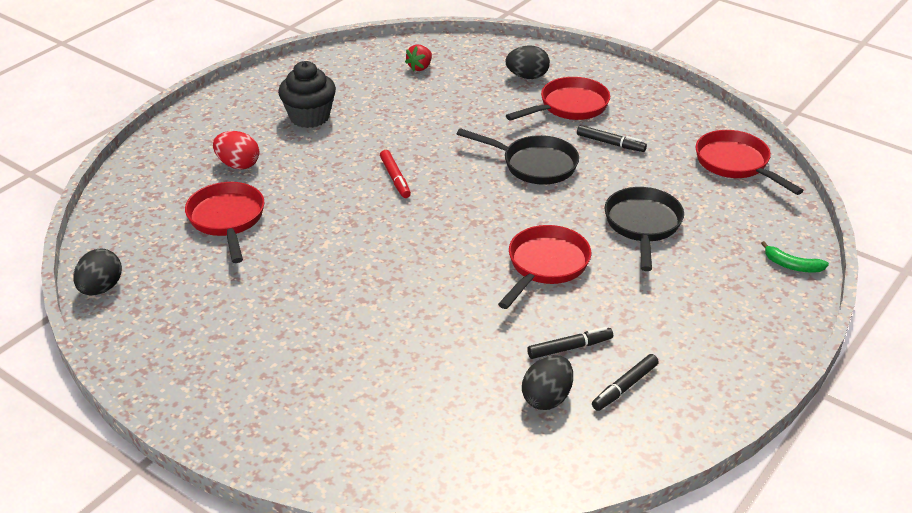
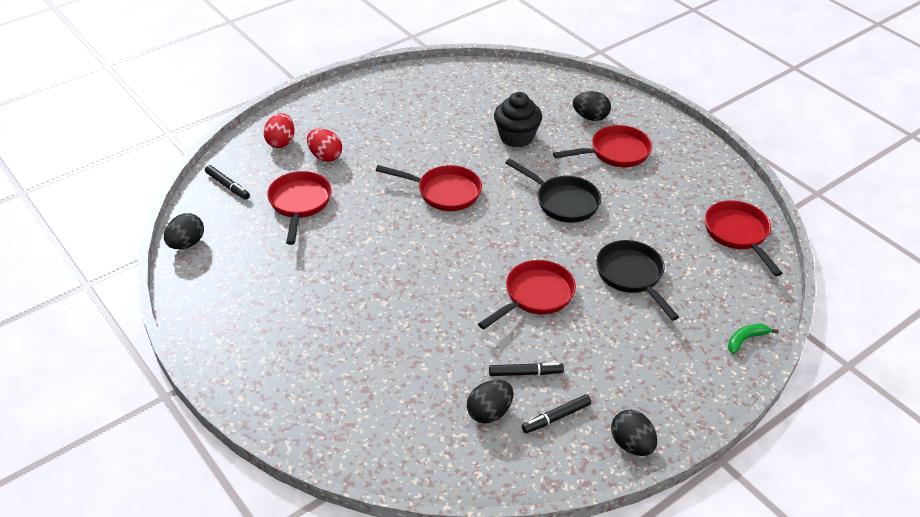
camera: 15 degrees right, 5 degrees up
(177, 158) = (281, 142): none -> red egg
(309, 117) = (396, 123): black cupcake -> black cupcake (516, 137)
(395, 178) = (444, 192): red marker -> red pan
(420, 67) = (503, 93): red strawberry -> none
(610, 143) = (636, 194): black marker -> black marker (227, 186)
(643, 226) = (632, 276): black pan -> black pan turned 45 degrees counterclockwise
(720, 397) = (631, 444): none -> black egg
(792, 265) = (746, 339): green banana -> green banana turned 105 degrees clockwise

